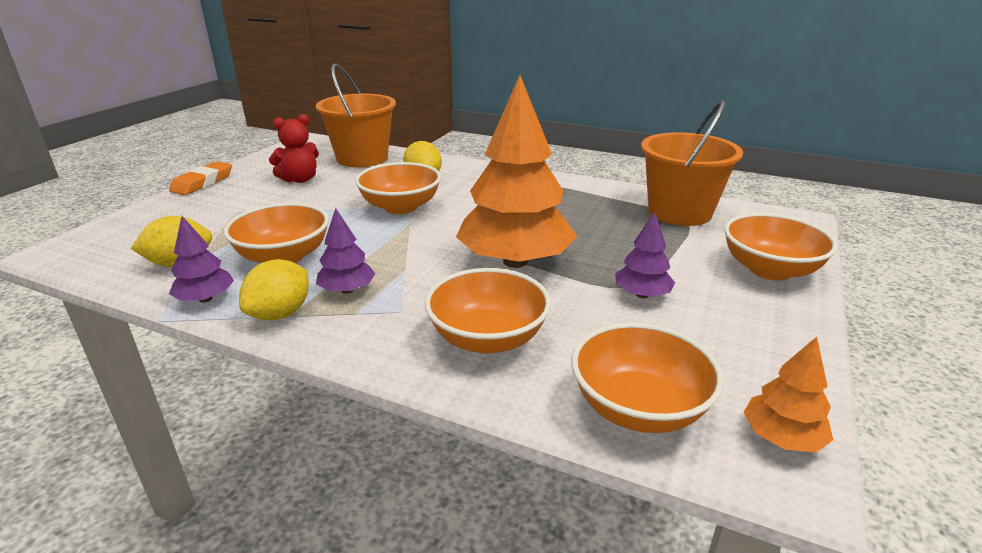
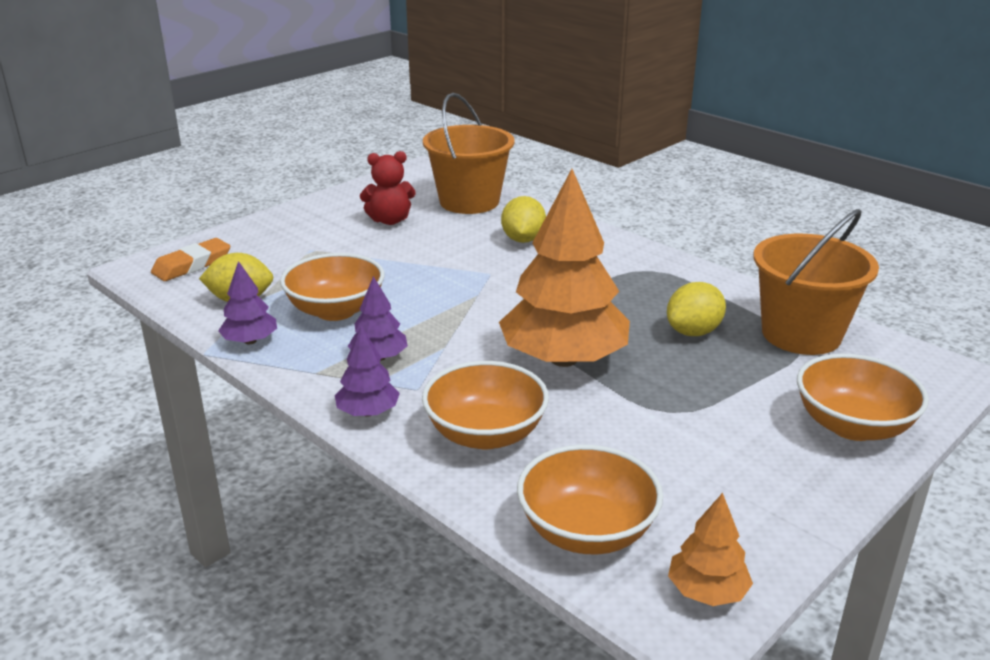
camera: 20 degrees right, 0 degrees up
(202, 183) = (292, 209): orange eraser -> orange eraser (192, 265)
(280, 314) = (308, 369): yellow lemon -> yellow lemon (693, 332)
(400, 207) = (479, 272): orange bowl -> none
(642, 294) = (676, 423): purple tree -> purple tree (368, 412)

